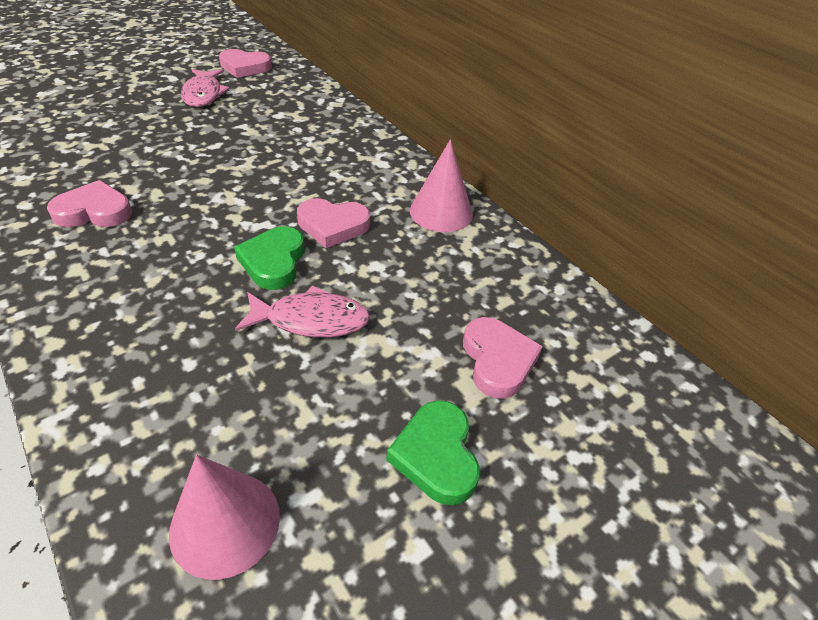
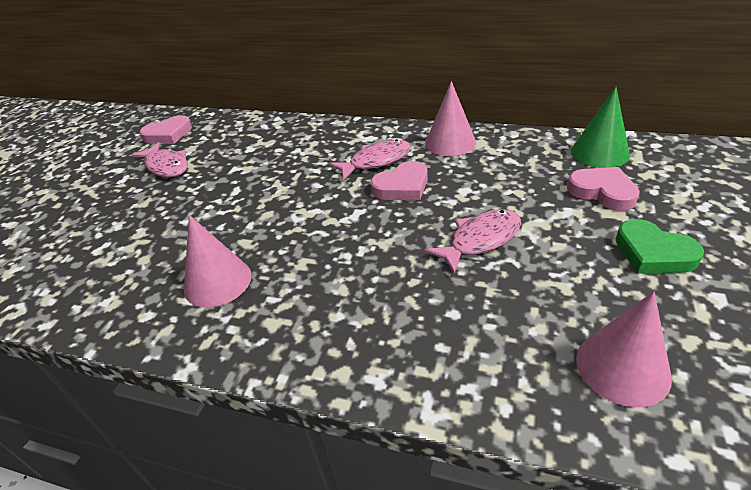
camera: 30 degrees left, 5 degrees down
(94, 211) = (218, 282): pink heart -> pink cone
(273, 262) = (402, 227): green heart -> none
(351, 188) = (376, 161): none -> pink fish
(568, 320) = (599, 152): none -> green cone

